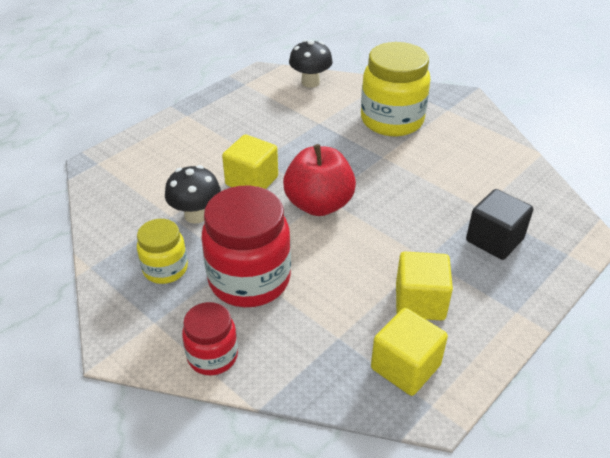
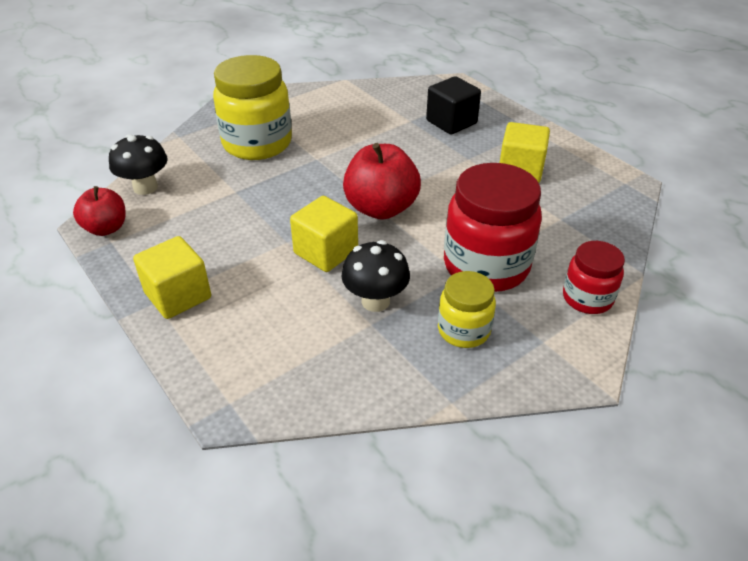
camera: 80 degrees left, 0 degrees up
(258, 78) = (106, 228): none -> red apple
(405, 367) = (590, 188): yellow cube -> yellow cube (178, 295)

